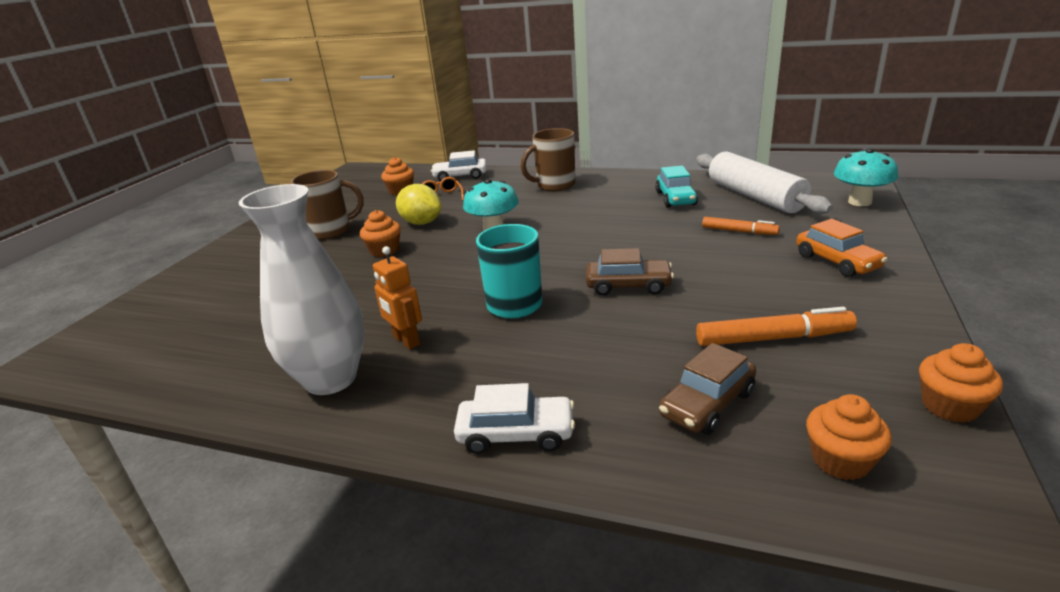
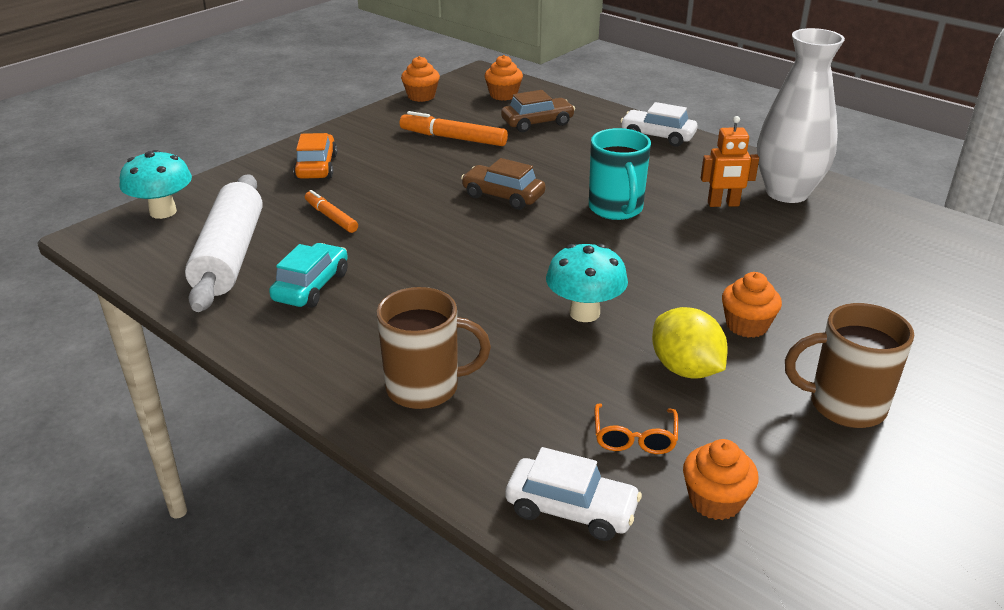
camera: 160 degrees left, 5 degrees up
(406, 341) = (723, 204): orange robot -> orange robot turned 105 degrees clockwise

